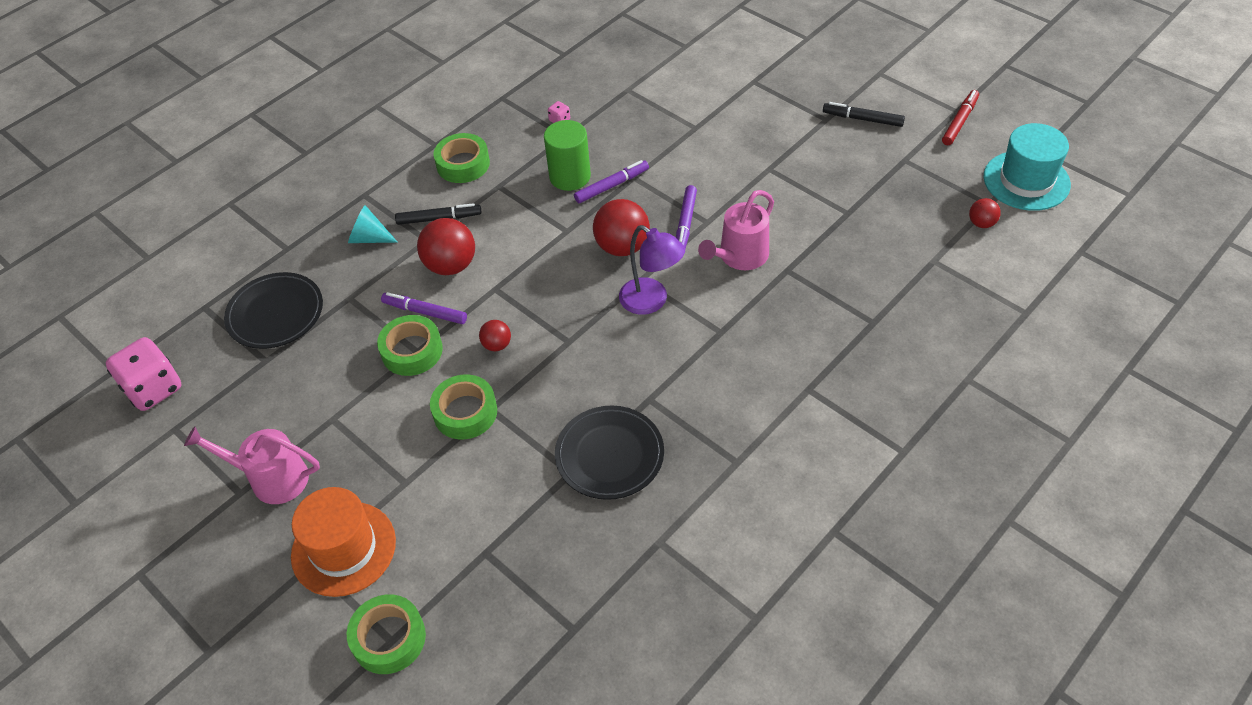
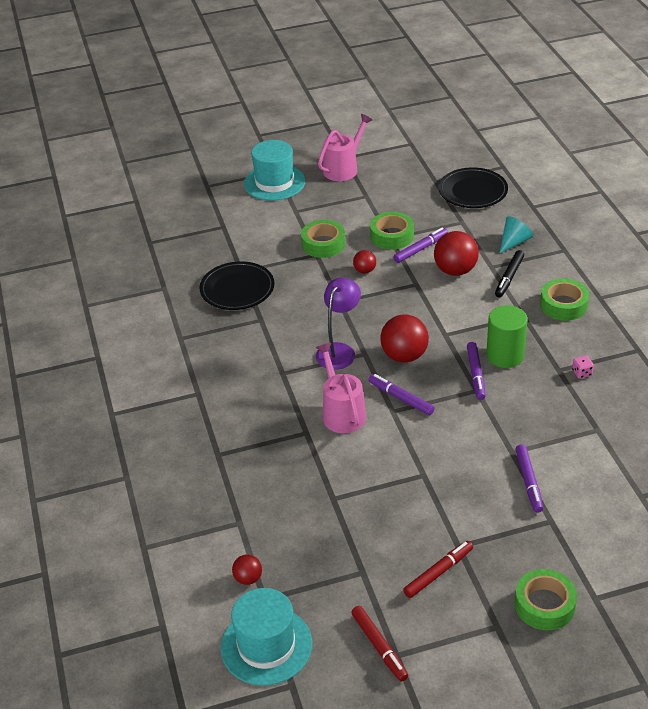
camera: 120 degrees right, 10 degrees down
(153, 389) = (448, 141): pink dice -> none
(343, 548) = (274, 182): orange hat -> turquoise hat
(389, 638) = (208, 185): green tape -> green tape (544, 605)
(651, 301) = (339, 350): purple lamp -> purple lamp turned 135 degrees clockwise
(722, 106) = (529, 482): none -> purple marker
(862, 119) = (438, 572): black marker -> red marker

